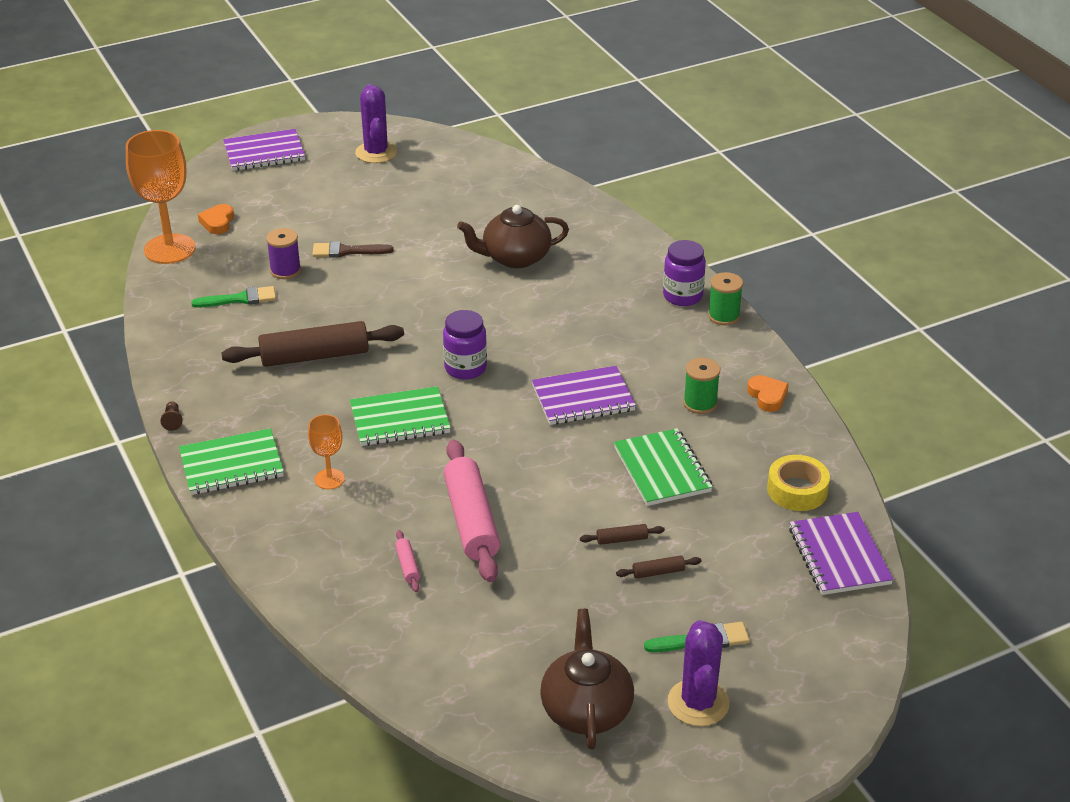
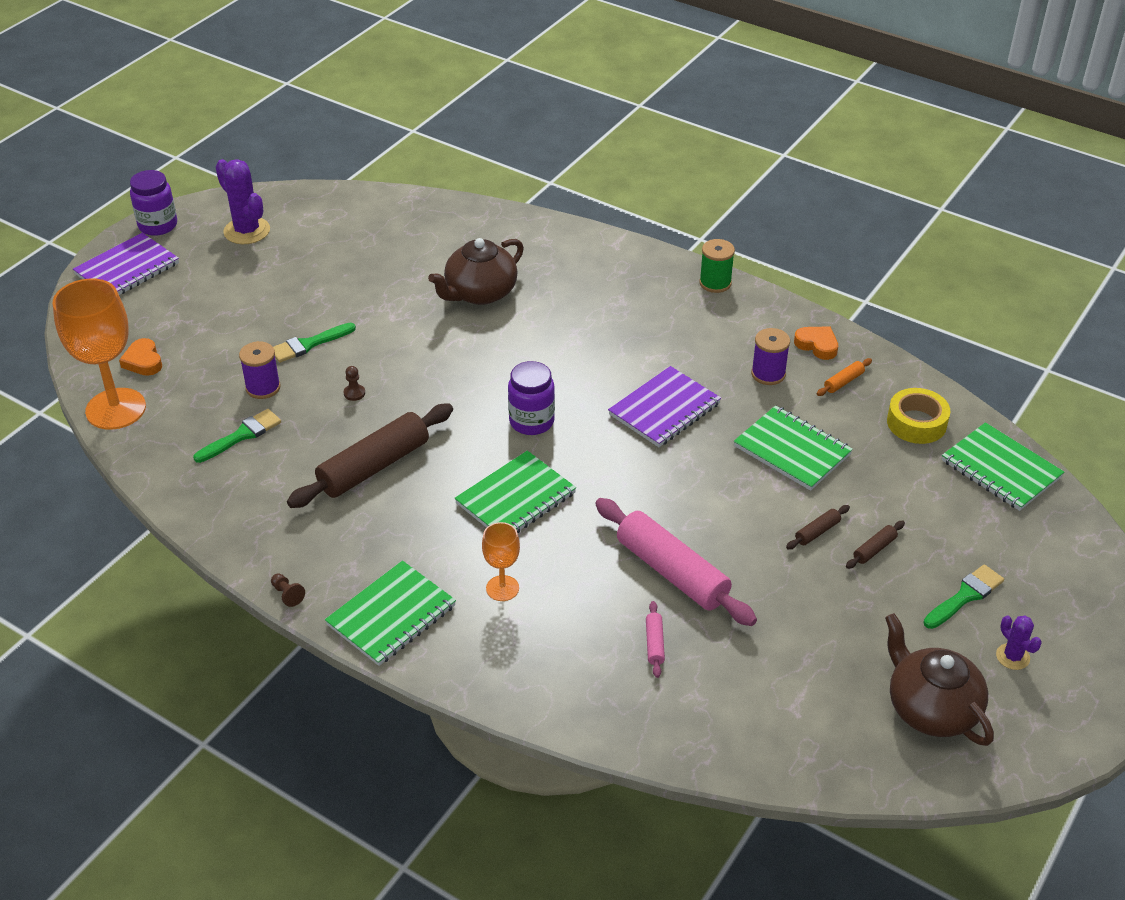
camera: 30 degrees left, 5 degrees up
(347, 251) = (309, 344): brown brush -> green brush
(348, 298) = (354, 393): none -> brown pawn
(407, 566) = (654, 643): pink rolling pin -> pink rolling pin turned 45 degrees clockwise
(682, 296) = (663, 277): purple jar -> purple jar (158, 225)
(698, 703) = (1012, 657): purple cactus -> purple cactus, size x0.54
(700, 403) = (768, 374): green spool -> purple spool
(762, 434) = (843, 382): none -> orange rolling pin
(839, 556) = (1000, 469): purple notebook -> green notebook

